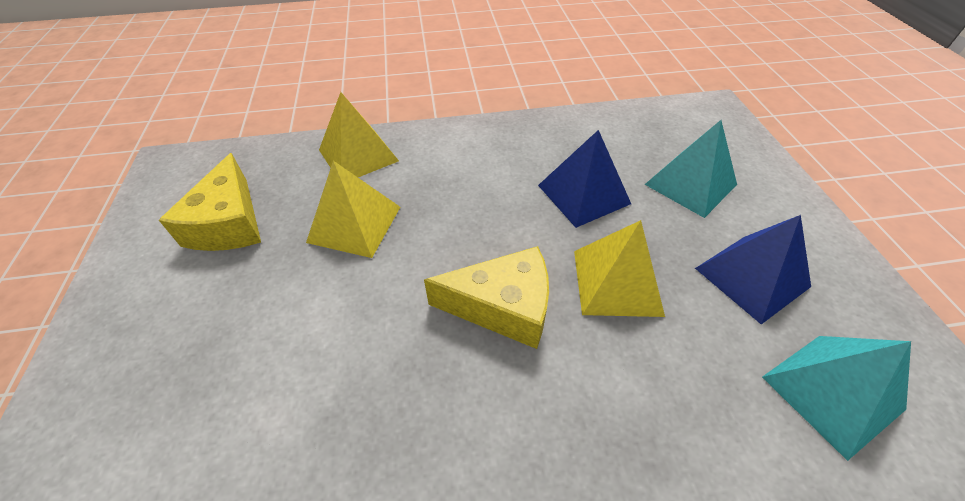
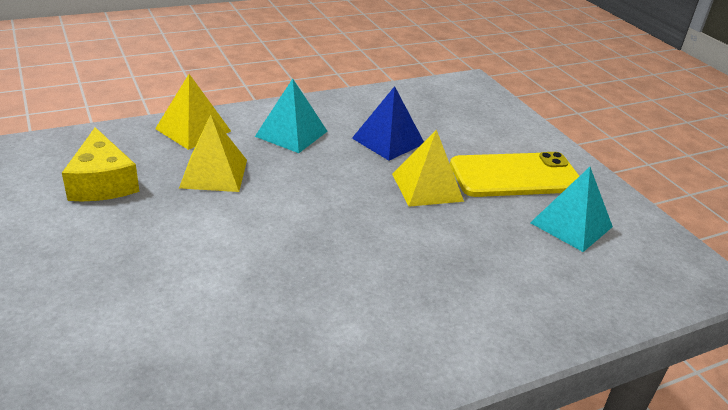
camera: 20 degrees left, 15 degrees down
(503, 307) = (352, 208): yellow cheese -> none
(690, 184) = (464, 129): turquoise pyramid -> turquoise pyramid (291, 133)
(752, 277) = (515, 176): blue pyramid -> yellow phone

